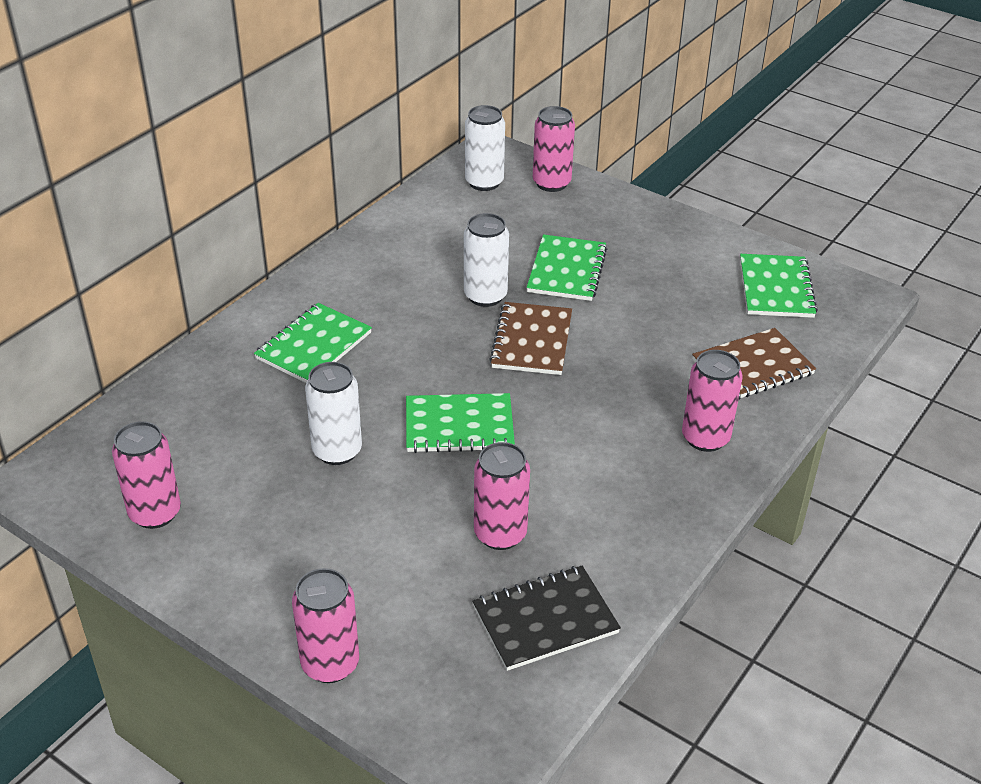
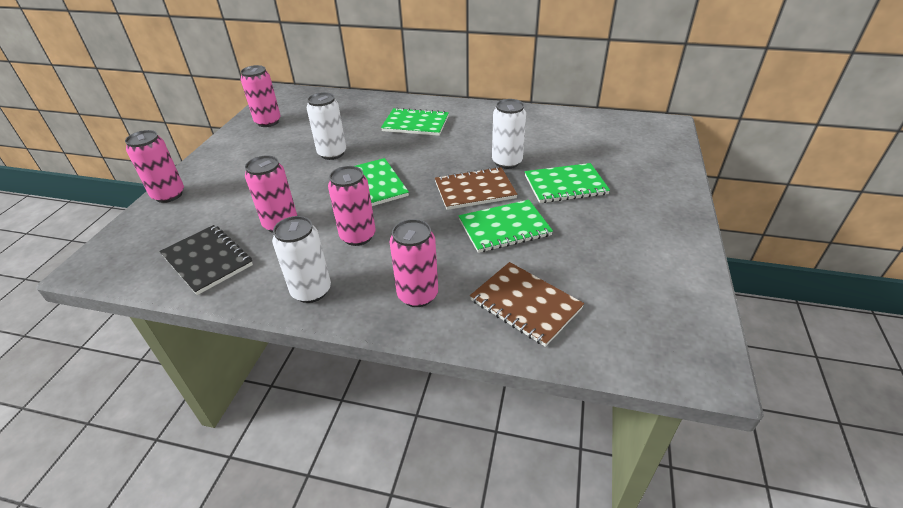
camera: 70 degrees right, 0 degrees up
(484, 182) = (628, 131): white can -> white can (311, 291)
(551, 183) = (661, 155): pink can -> pink can (358, 236)
(776, 288) = (651, 297): green notebook -> green notebook (504, 228)

